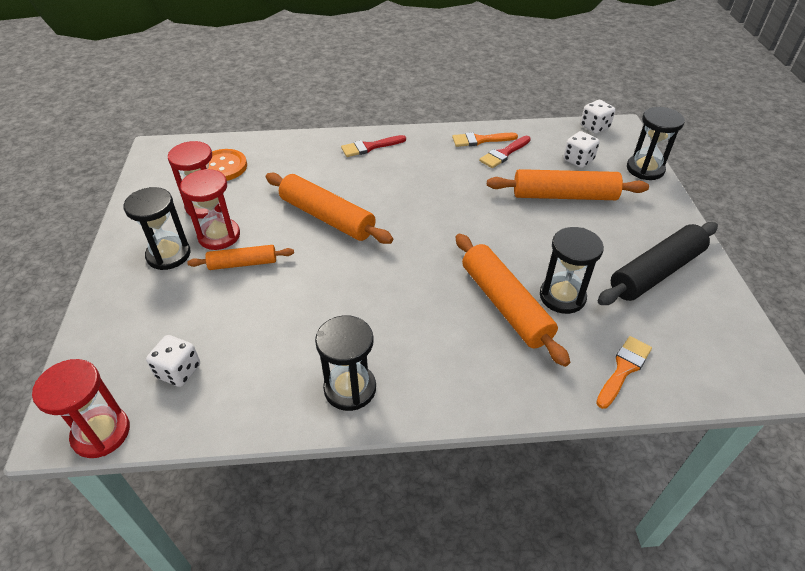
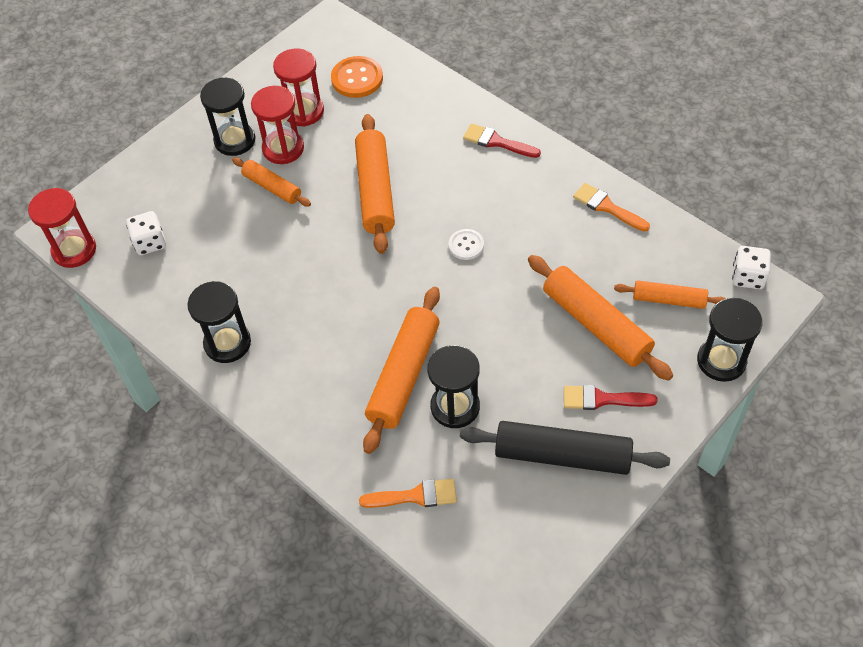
camera: 50 degrees right, 10 degrees up
(431, 207) = (466, 245): none -> white button
(504, 154) = (607, 239): red brush -> red brush (602, 399)
(578, 160) = (668, 300): white dice -> orange rolling pin

